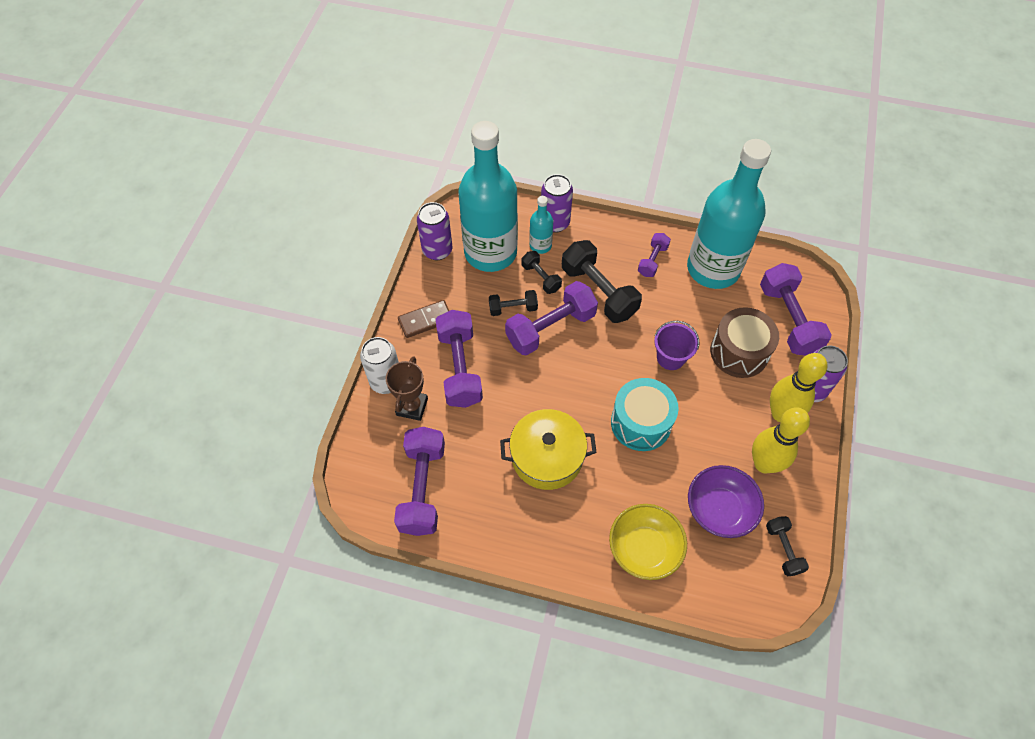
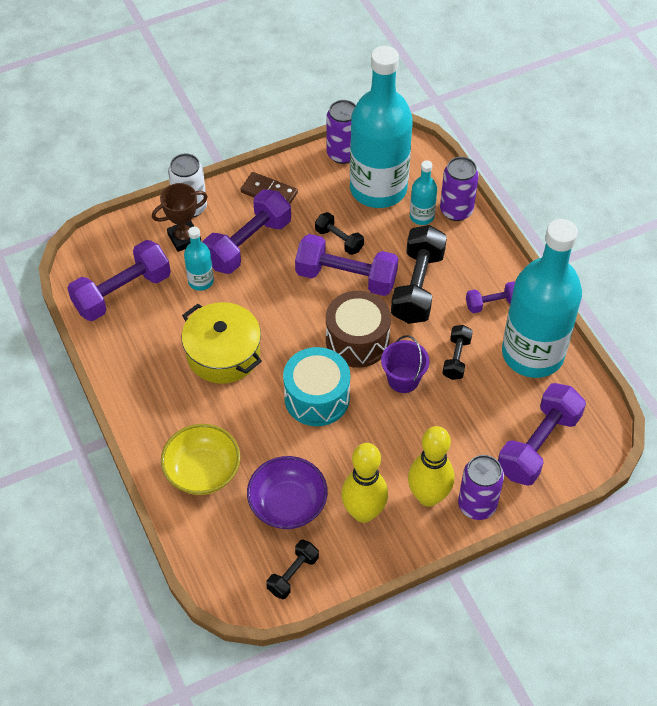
camera: 50 degrees right, 5 degrees down
(464, 424) = (201, 281): none -> turquoise bottle
(541, 278) = (389, 238): black dumbbell -> black dumbbell (456, 358)
(739, 352) = (461, 427): brown drum -> brown drum (357, 340)

